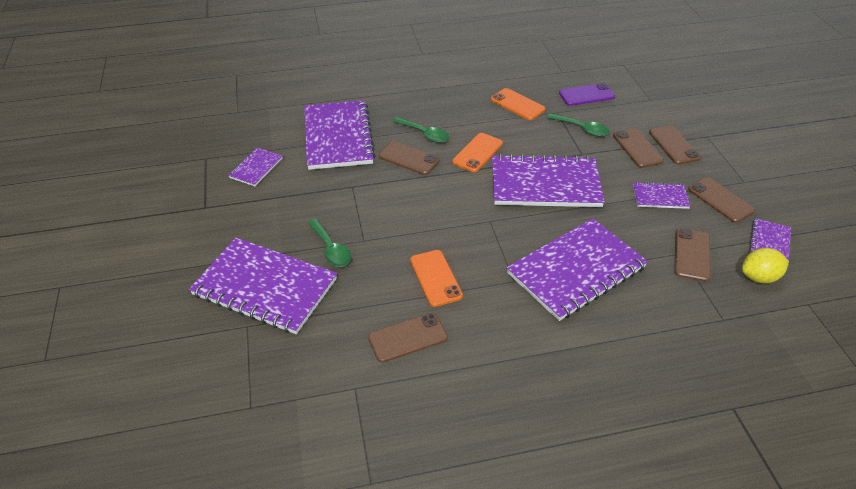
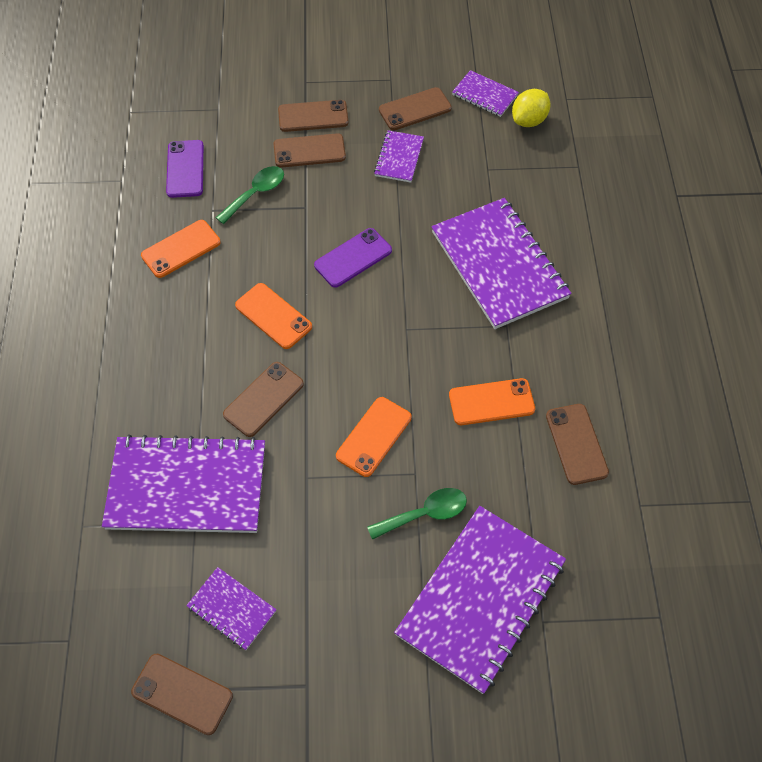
camera: 80 degrees left, 15 degrees up
(390, 215) = (373, 436): none -> orange phone
(425, 134) = (214, 371): green spoon -> none
(545, 184) = (353, 258): purple notebook -> purple phone
(692, 255) = (491, 160): brown phone -> brown phone (182, 693)
(759, 277) = (529, 120): yellow lemon -> yellow lemon turned 45 degrees clockwise

